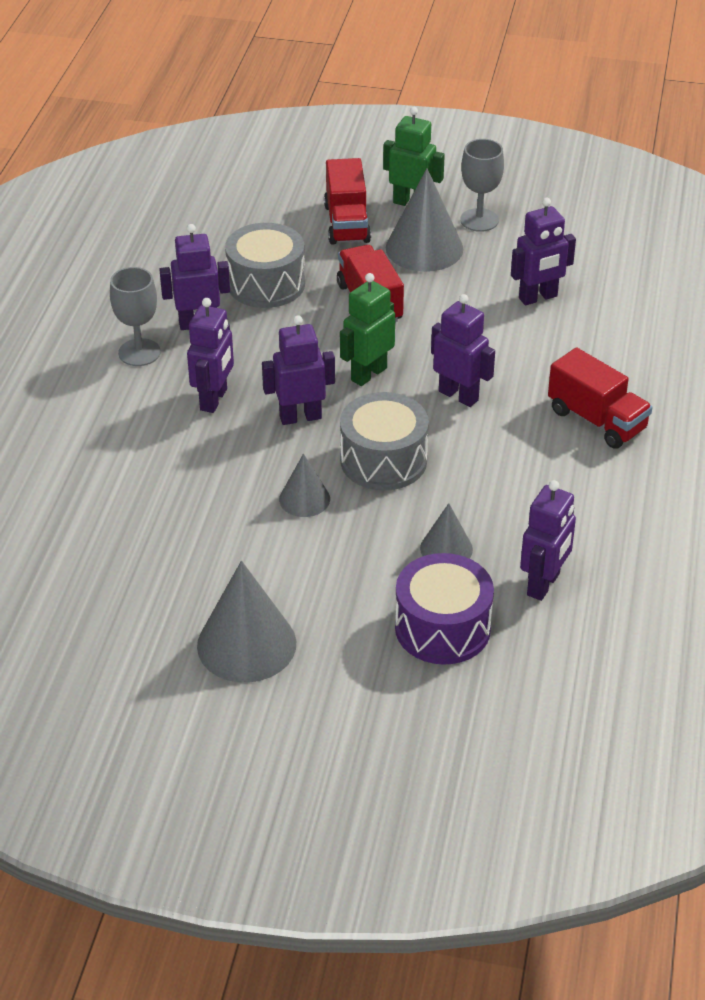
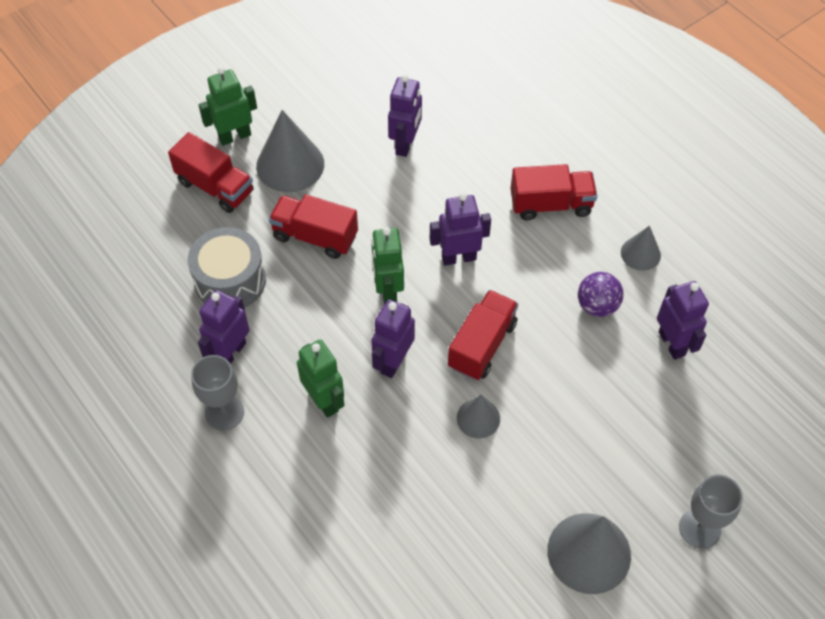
camera: 50 degrees left, 15 degrees up
(214, 399) = (324, 401): purple robot -> green robot
(383, 460) = (482, 345): grey drum -> red truck
(442, 628) = (665, 426): purple drum -> none
(446, 548) = (596, 372): grey cone -> grey cone (640, 253)
(479, 220) = (294, 114): grey goblet -> grey goblet (699, 528)
(521, 511) = (597, 306): none -> purple ball

